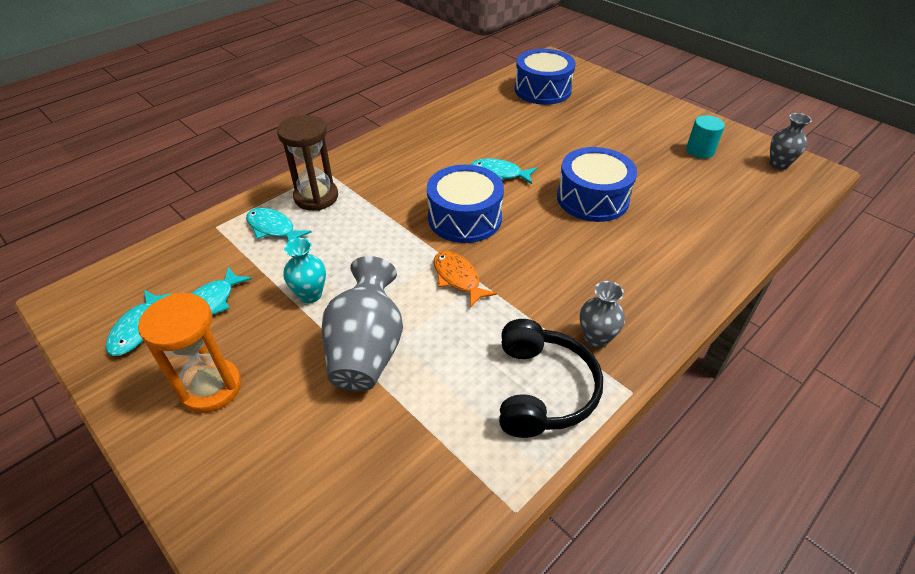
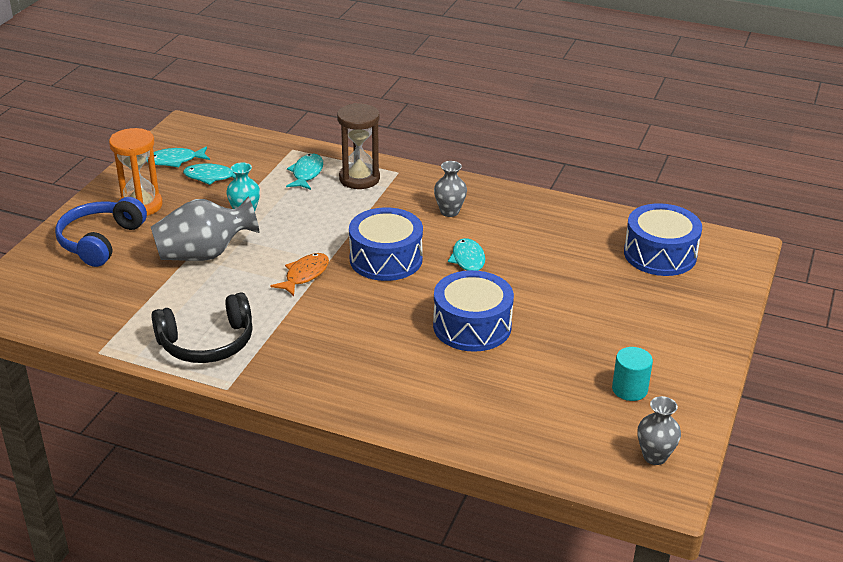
camera: 65 degrees right, 10 degrees down
(260, 453) = (100, 241): none -> blue headphones
(596, 338) = (275, 360): grey vase -> grey vase (449, 212)

